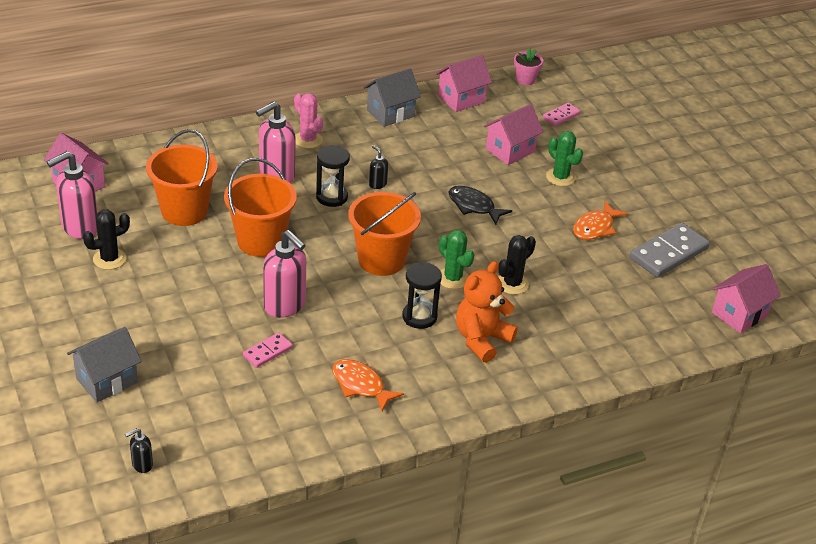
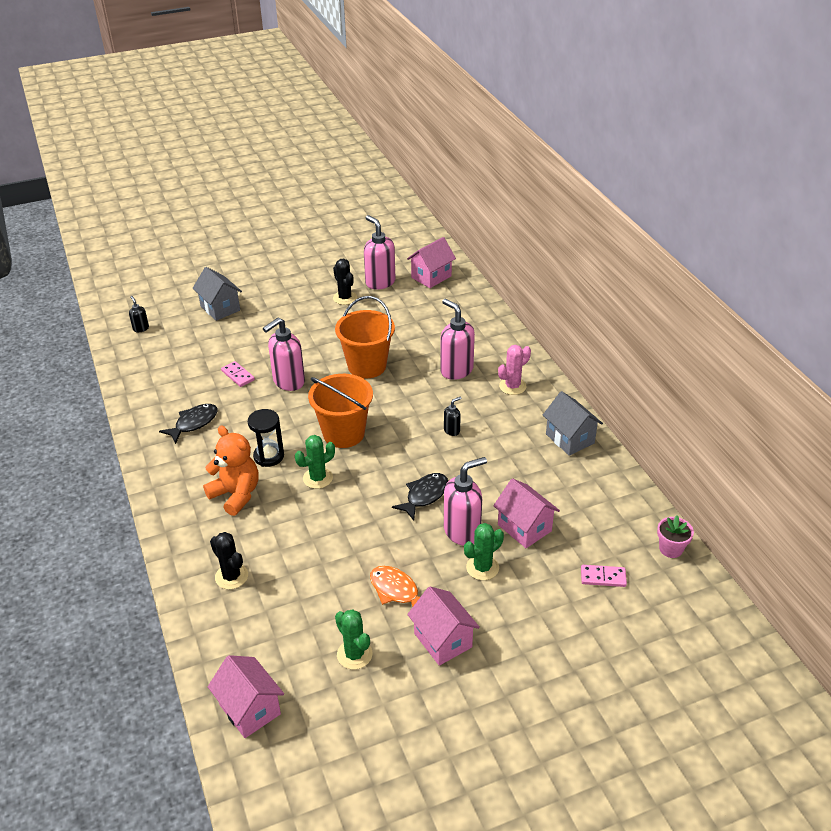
camera: 95 degrees right, 0 degrees up
(184, 211) = (403, 326): orange bucket -> none
(332, 197) = (429, 403): black hourglass -> none
(361, 385) = (194, 423): orange fish -> black fish
(461, 99) = (611, 492): pink house -> pink house (443, 640)
(512, 284) = (309, 519): black cactus -> black cactus (231, 576)
(518, 186) = (462, 531): none -> pink soap dispenser
(561, 116) = (603, 577): pink domino -> pink domino turned 45 degrees counterclockwise
(669, 253) = (354, 654): grey domino -> green cactus

